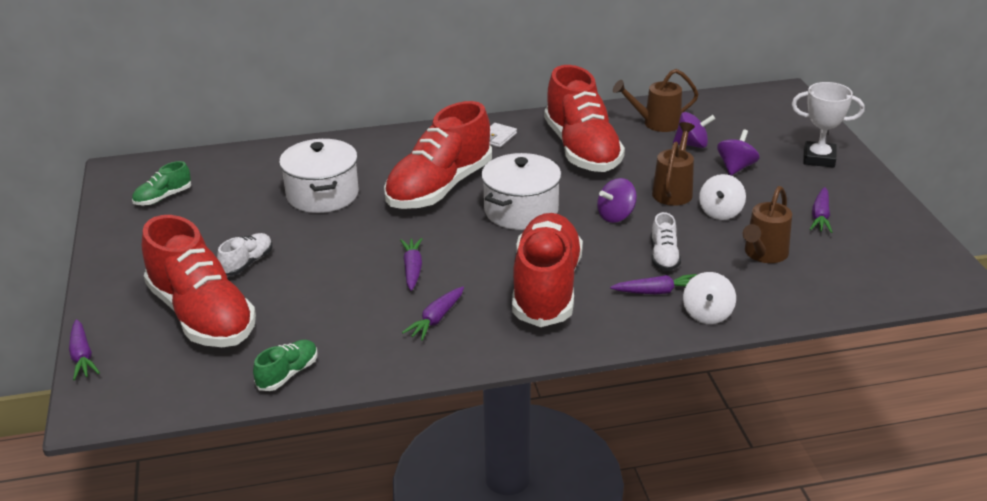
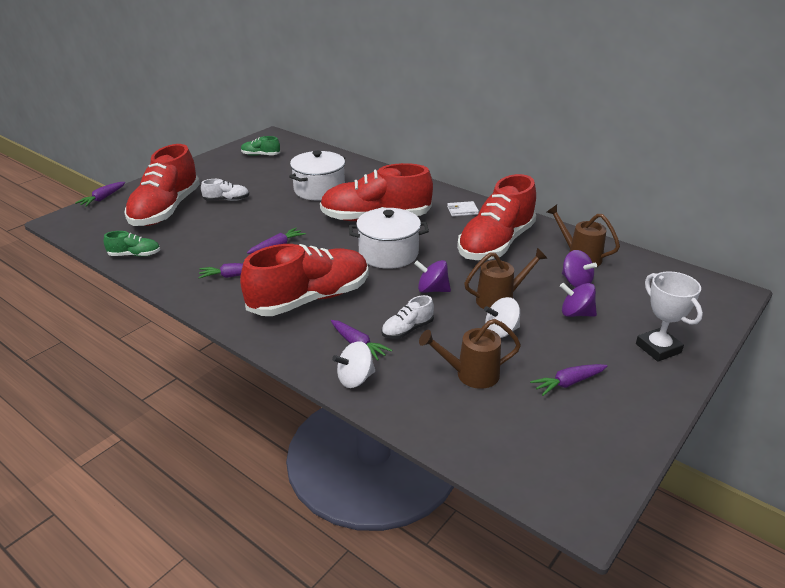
camera: 50 degrees right, 0 degrees up
(736, 167) = (576, 313): purple spinning top -> purple spinning top turned 150 degrees counterclockwise

